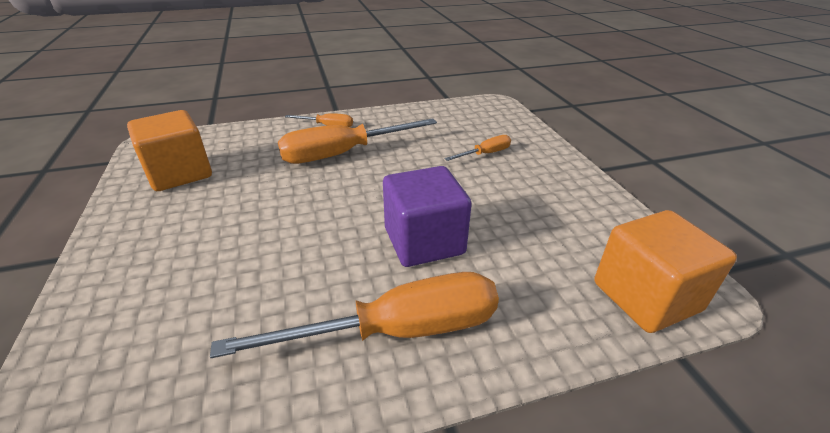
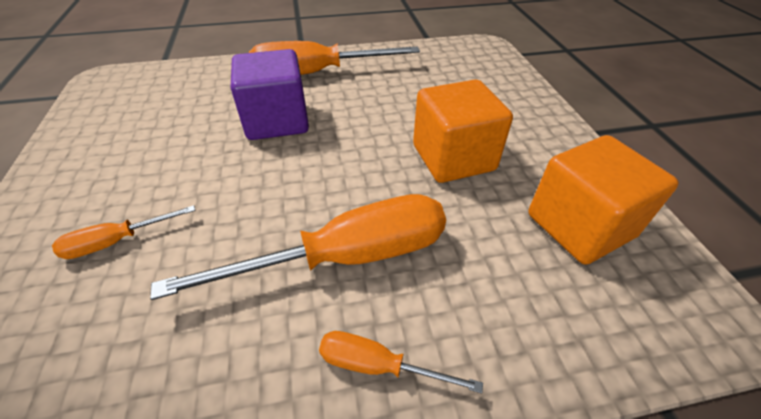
camera: 175 degrees left, 10 degrees up
(646, 297) = (144, 79): orange cube -> orange cube (453, 158)

